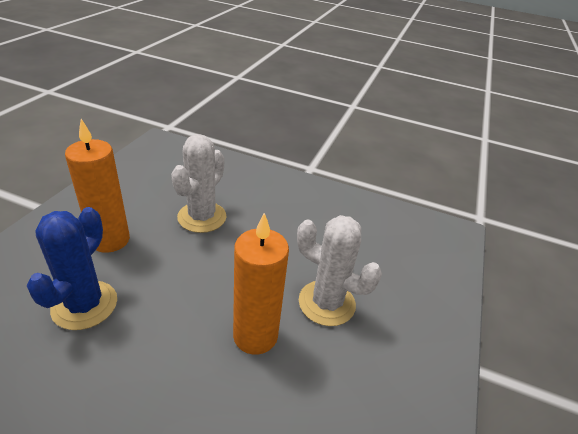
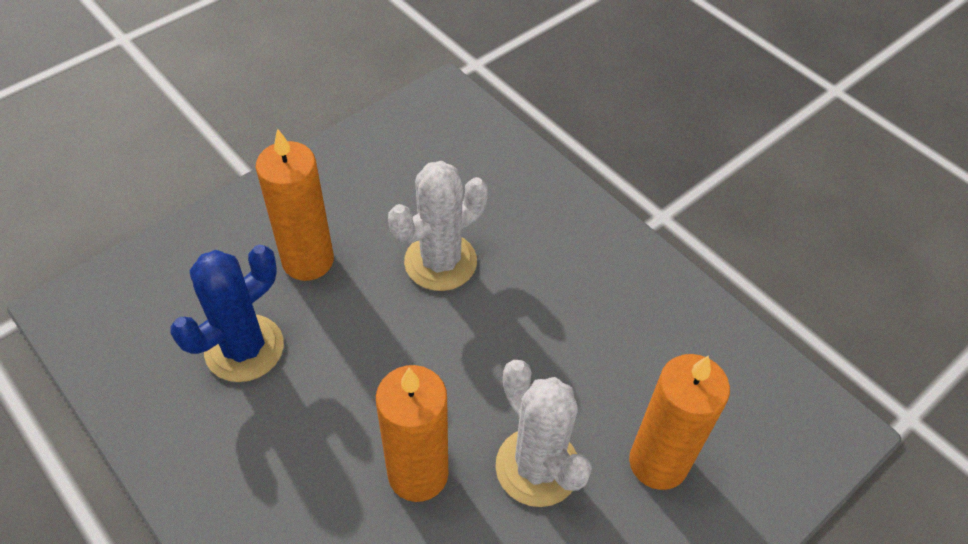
camera: 30 degrees right, 15 degrees up
(389, 276) = (658, 462): none -> orange candle

